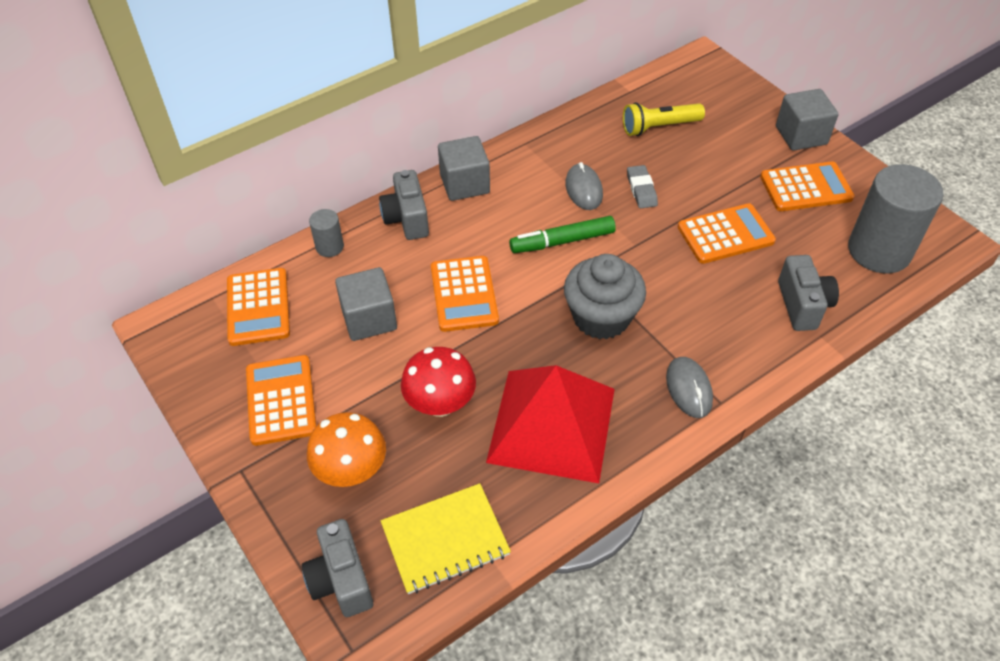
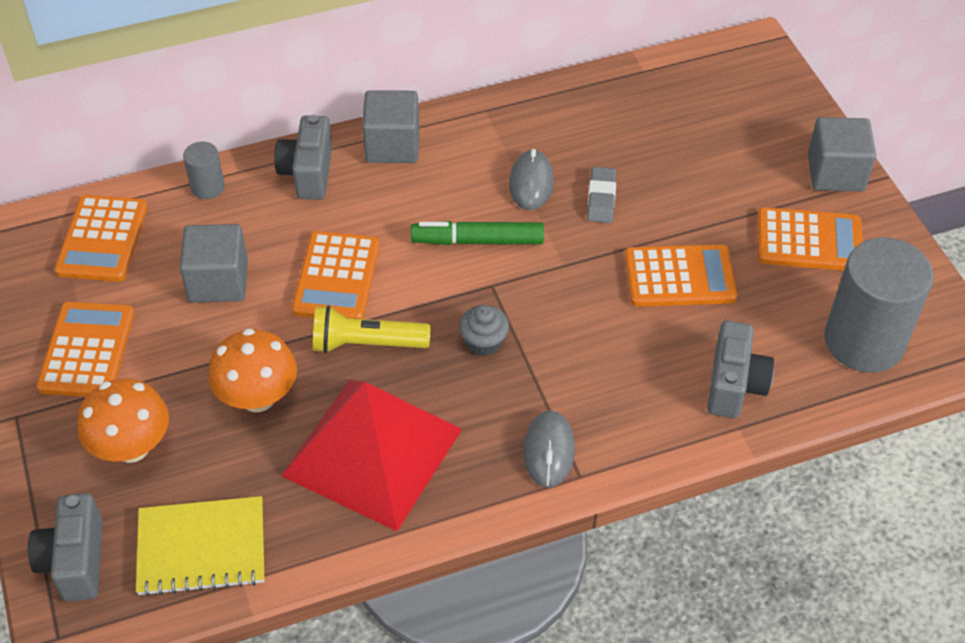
camera: 15 degrees right, 0 degrees up
(440, 404) = (258, 397): red mushroom -> orange mushroom
(601, 317) = (483, 342): grey cupcake -> grey cupcake, size x0.51
(659, 127) = (659, 124): yellow flashlight -> yellow flashlight (366, 344)

